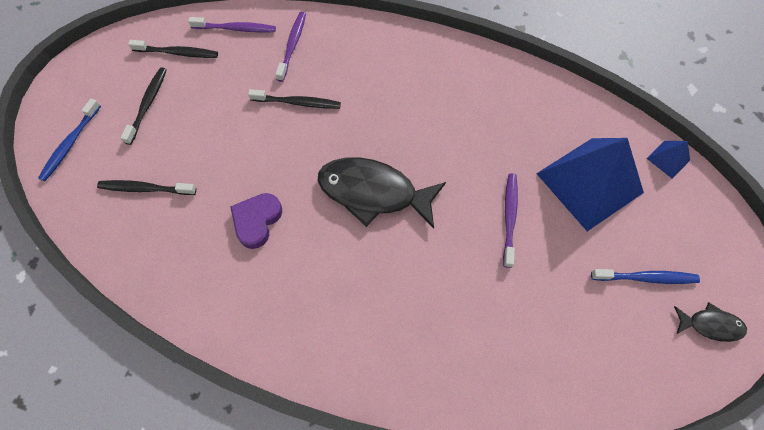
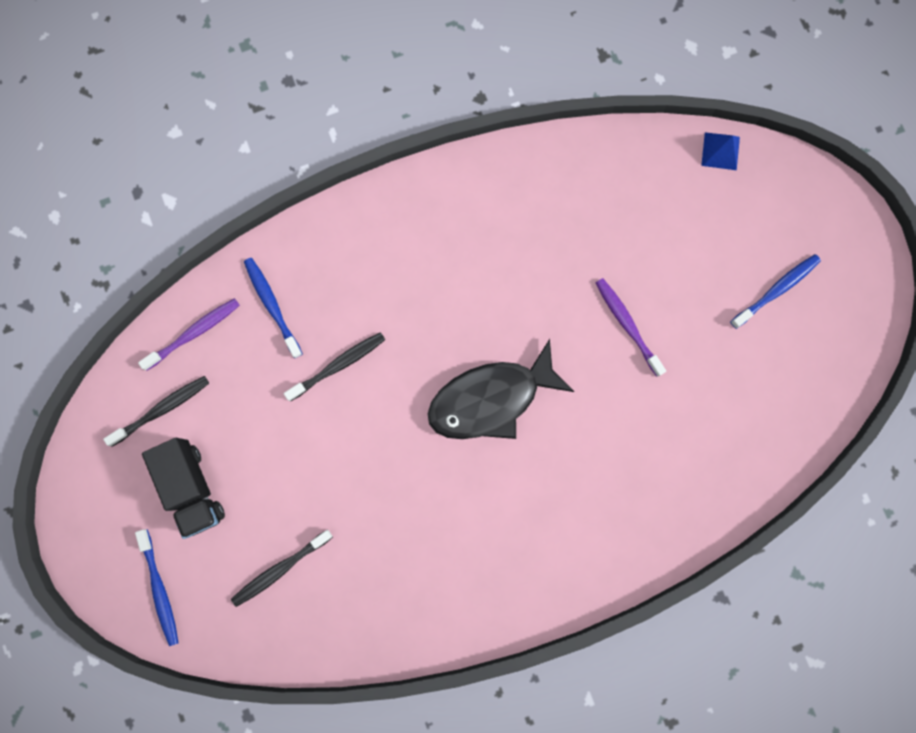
camera: 40 degrees left, 15 degrees up
(148, 104) = (192, 488): black toothbrush -> black truck
(257, 221) = (412, 512): purple heart -> none
(292, 45) = (272, 305): purple toothbrush -> blue toothbrush
(589, 183) = (670, 233): blue pyramid -> none
(710, 325) = (851, 292): black fish -> none

